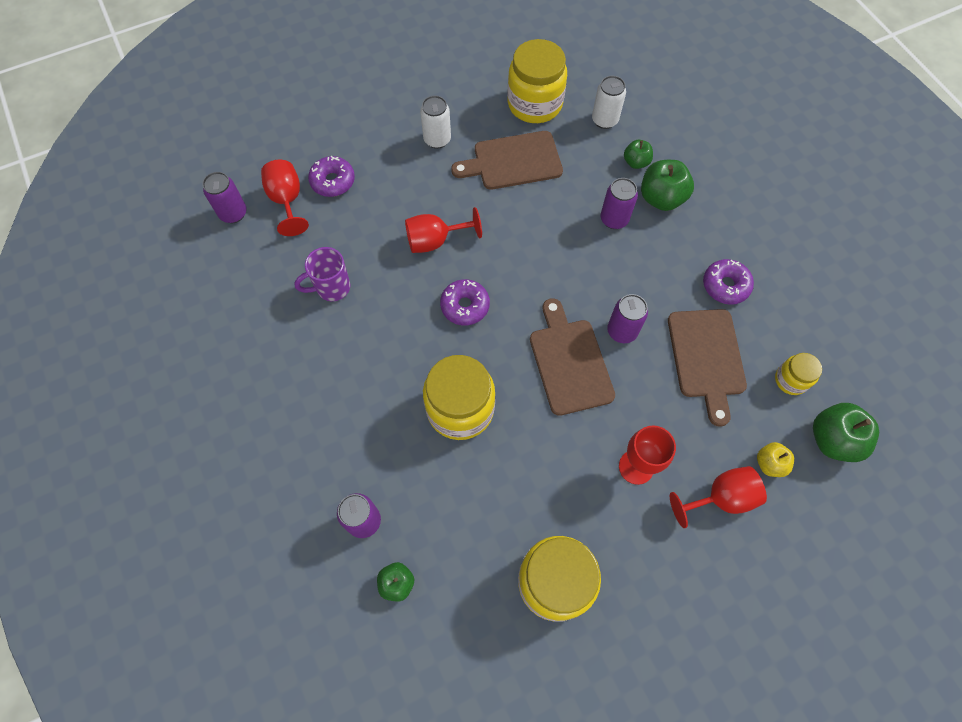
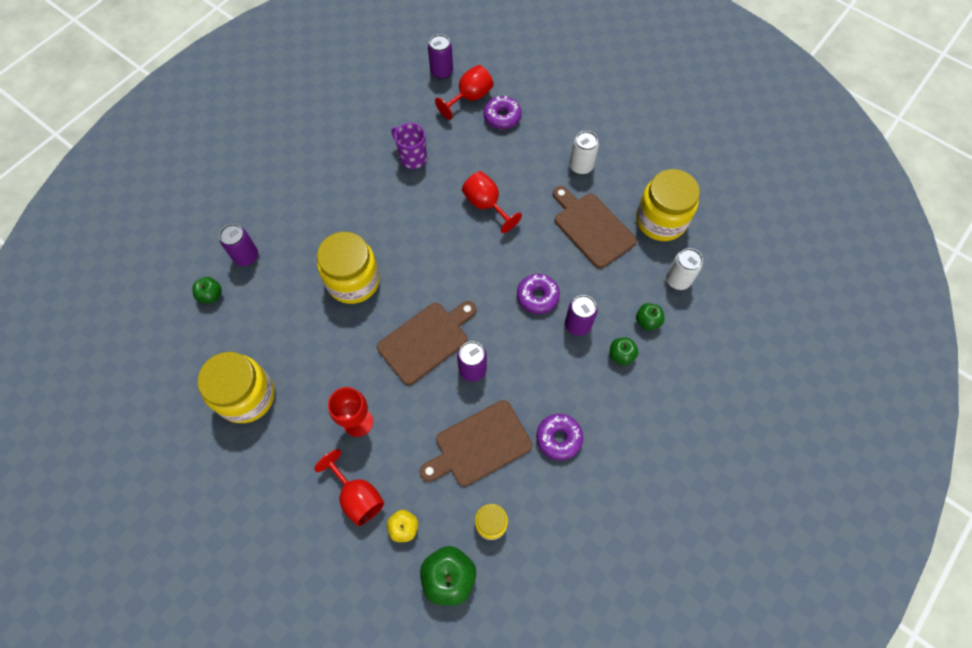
camera: 65 degrees right, 0 degrees up
(465, 306) = (440, 248): purple donut -> purple donut (537, 296)
(661, 198) = (621, 355): green apple -> green apple, size x0.58

